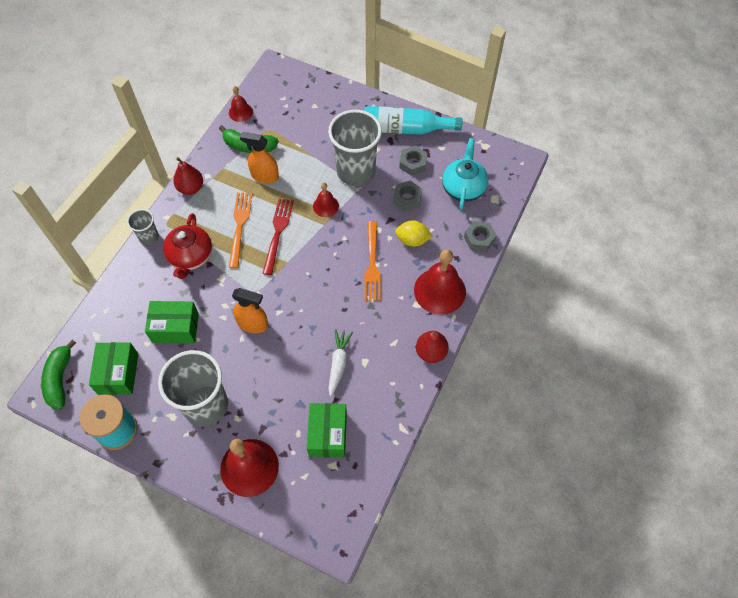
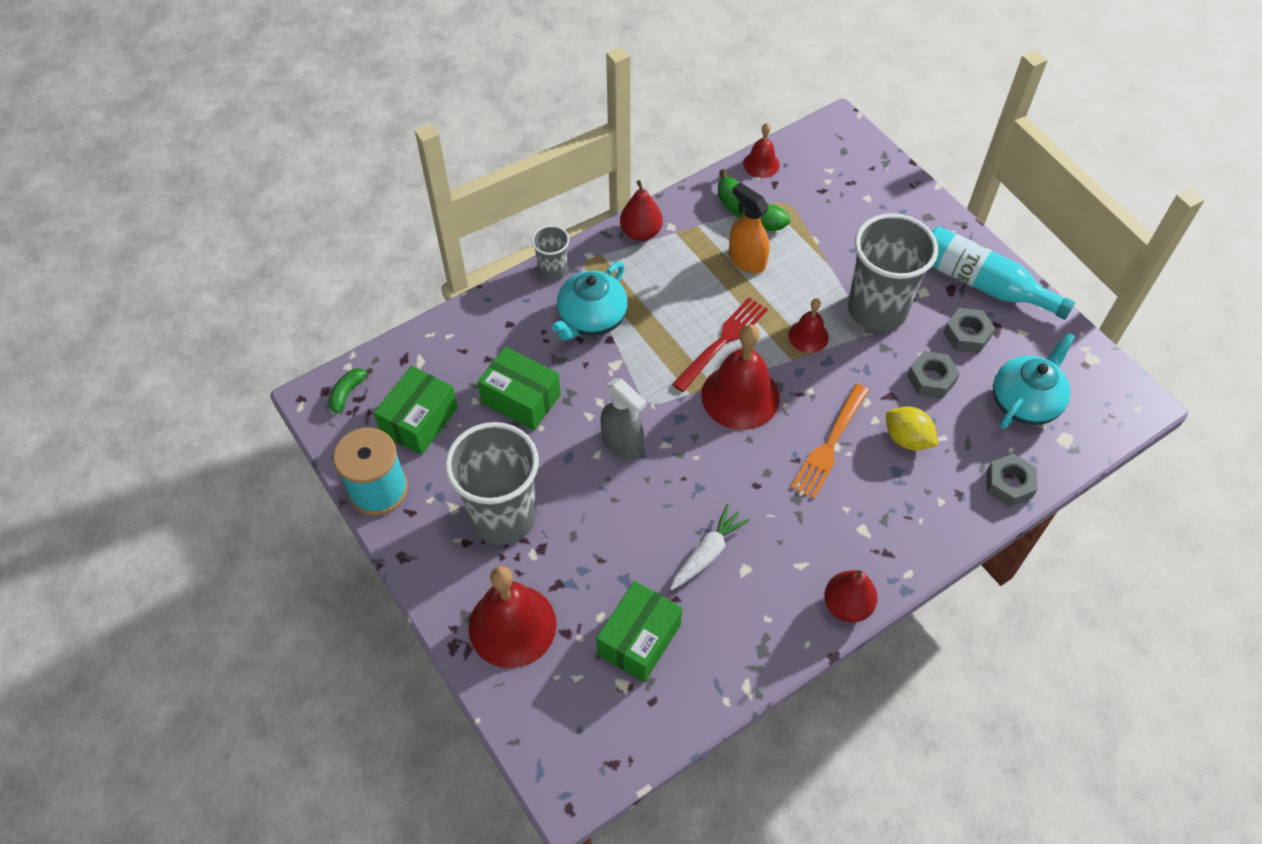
camera: 30 degrees right, 5 degrees down
(60, 379) = (348, 392): green banana -> green banana, size x0.58
(191, 257) = (591, 319): red teapot -> turquoise teapot
(240, 226) = (677, 310): orange fork -> none
(253, 324) = (622, 443): orange spray bottle -> grey spray bottle
(439, 291) = (908, 527): red bell -> red bell (740, 396)

